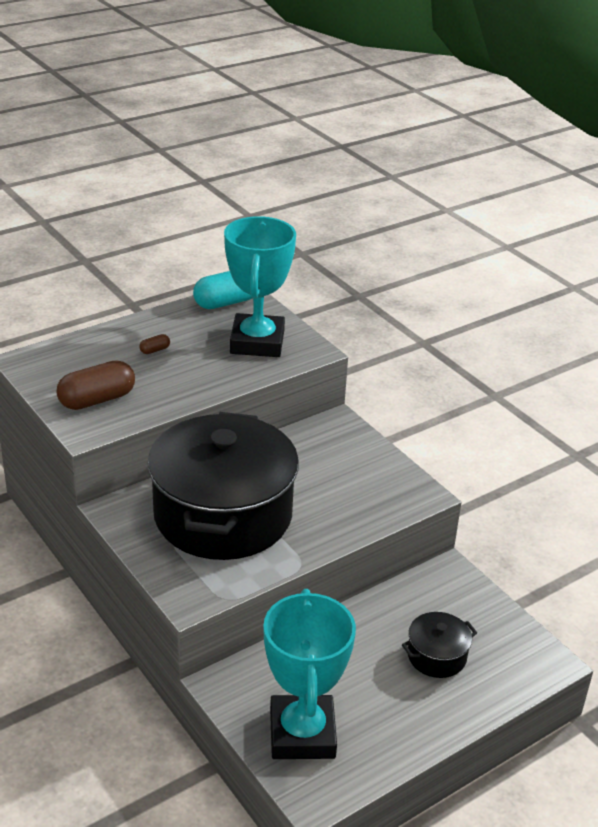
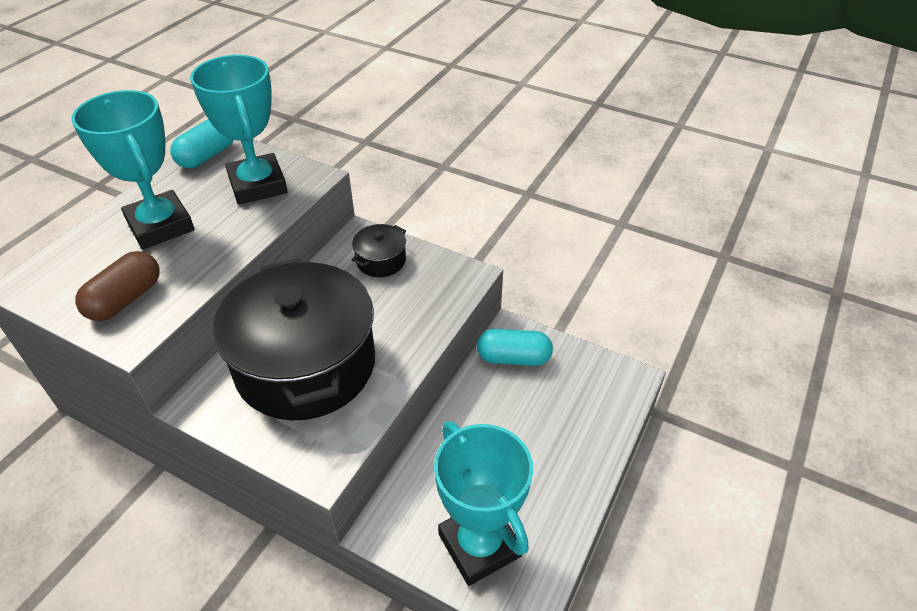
camera: 25 degrees left, 10 degrees up
(155, 350) = (160, 226): brown capsule -> turquoise trophy
(436, 596) = (513, 358): none -> turquoise capsule
(436, 656) = (545, 413): black pot -> black pot (381, 261)

